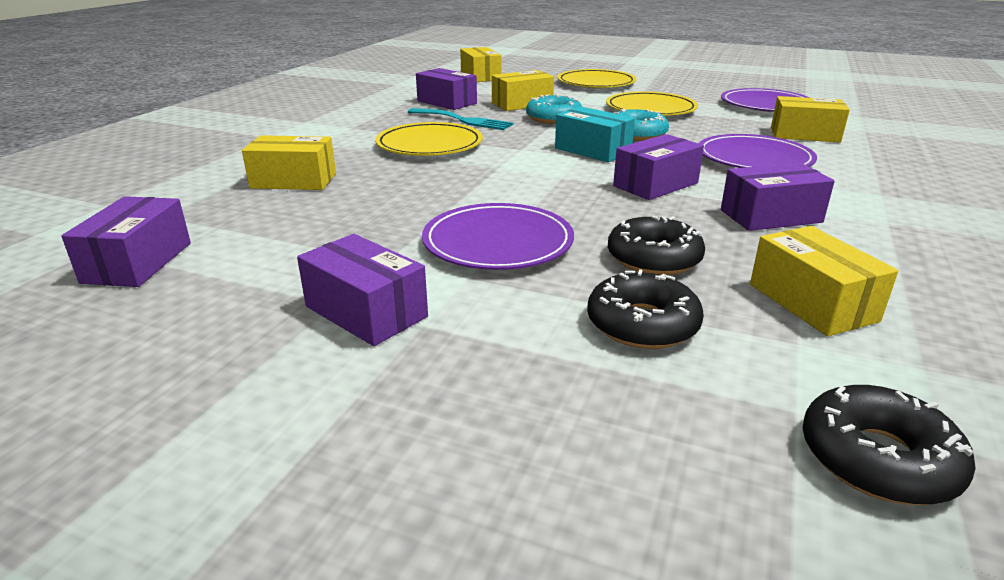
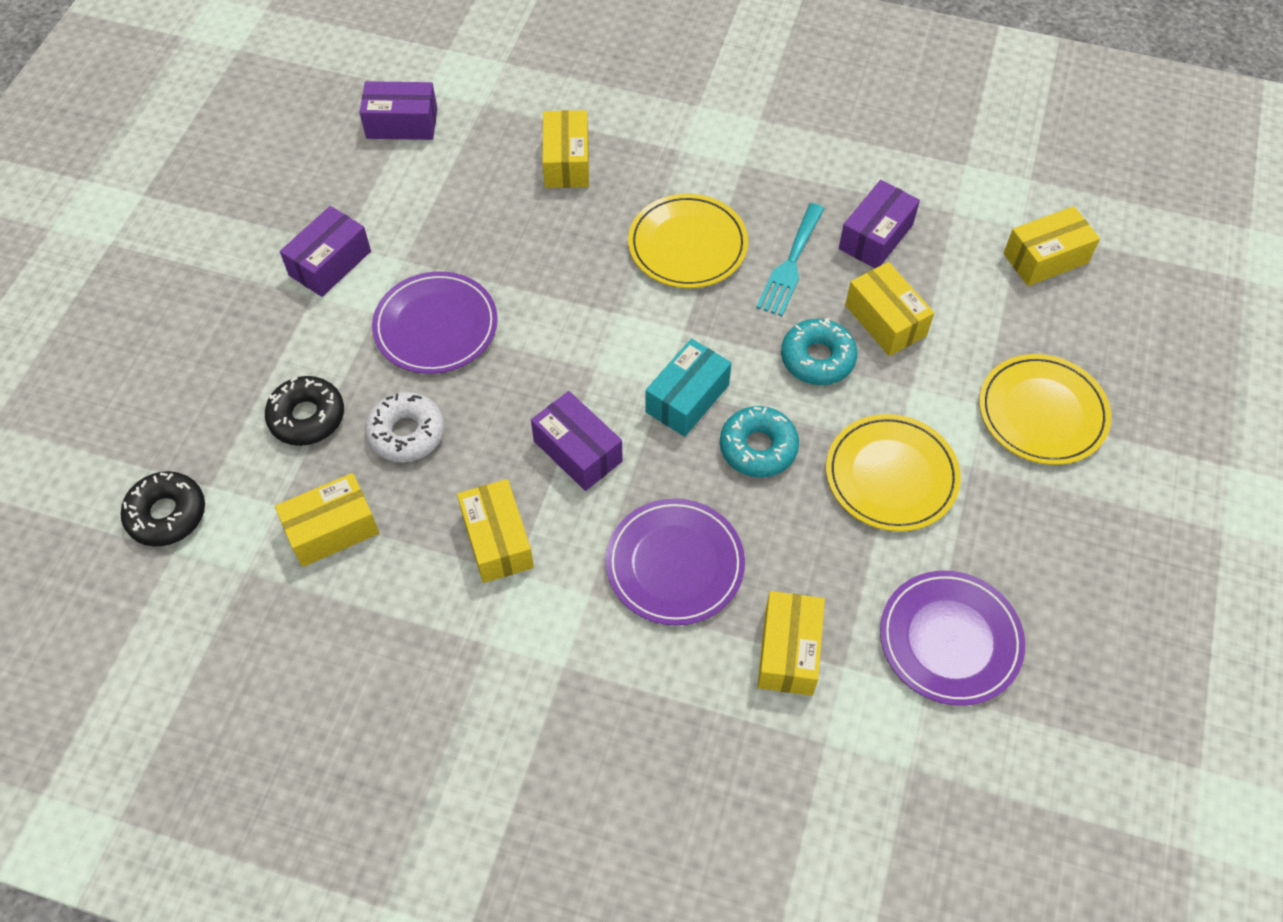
camera: 85 degrees right, 30 degrees up
(653, 258) = (406, 433): black donut -> white donut
(770, 216) = (497, 540): purple box -> yellow box

